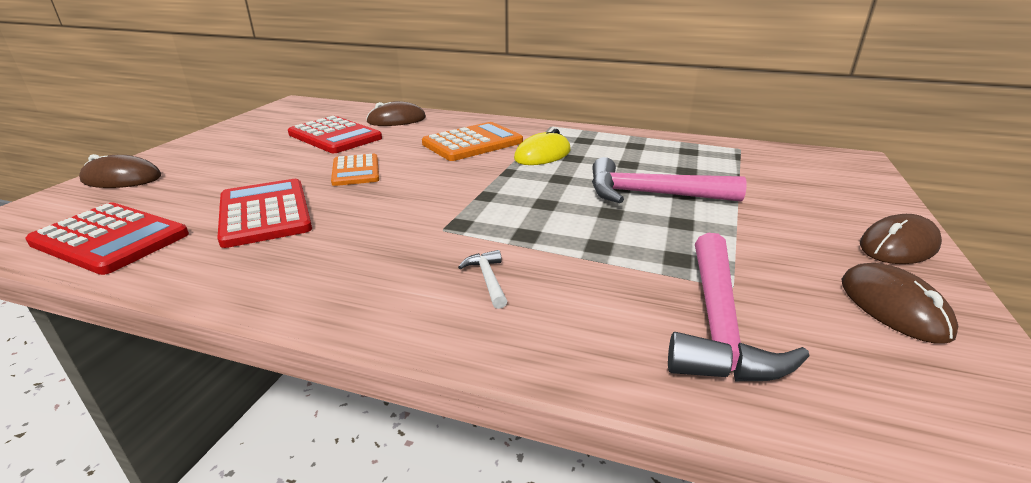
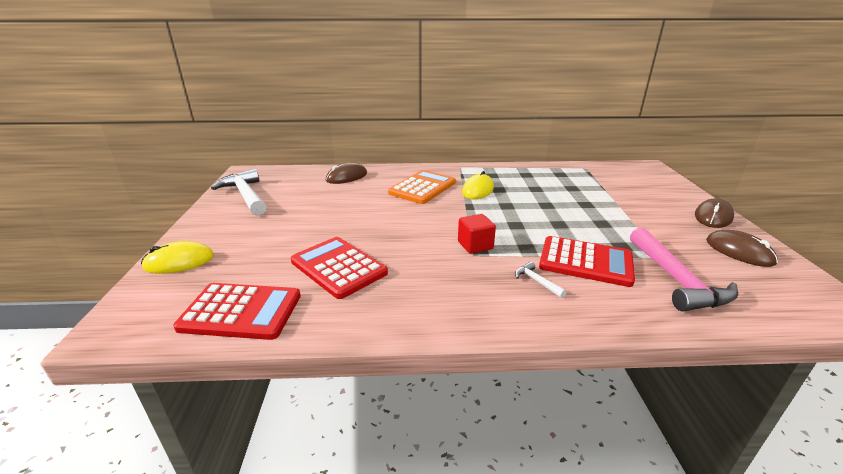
camera: 20 degrees left, 0 degrees up
(122, 178) = (179, 261): brown mouse -> yellow mouse
(266, 125) = (245, 195): none -> white hammer
(335, 136) = (315, 197): red calculator -> red calculator (585, 262)
(356, 171) = (365, 222): orange calculator -> none
(458, 218) = (475, 245): none -> red cube
(651, 194) = (569, 207): pink hammer -> none

